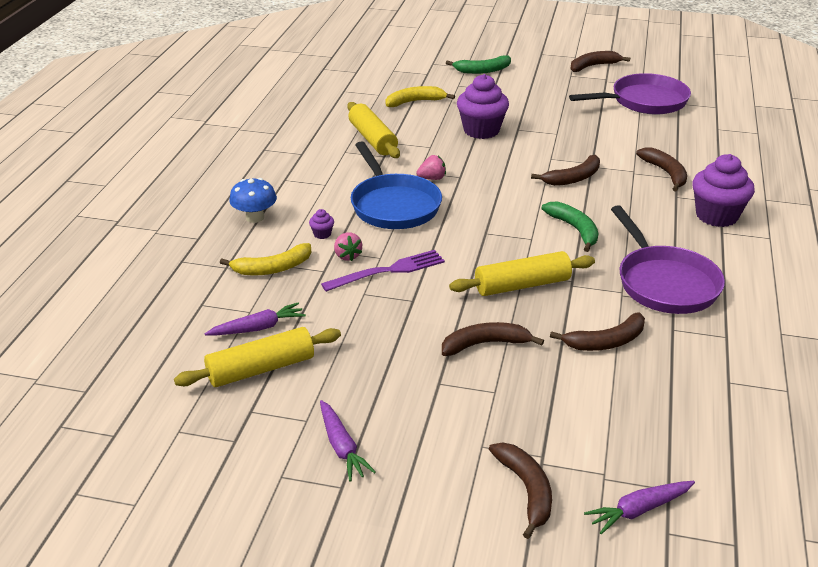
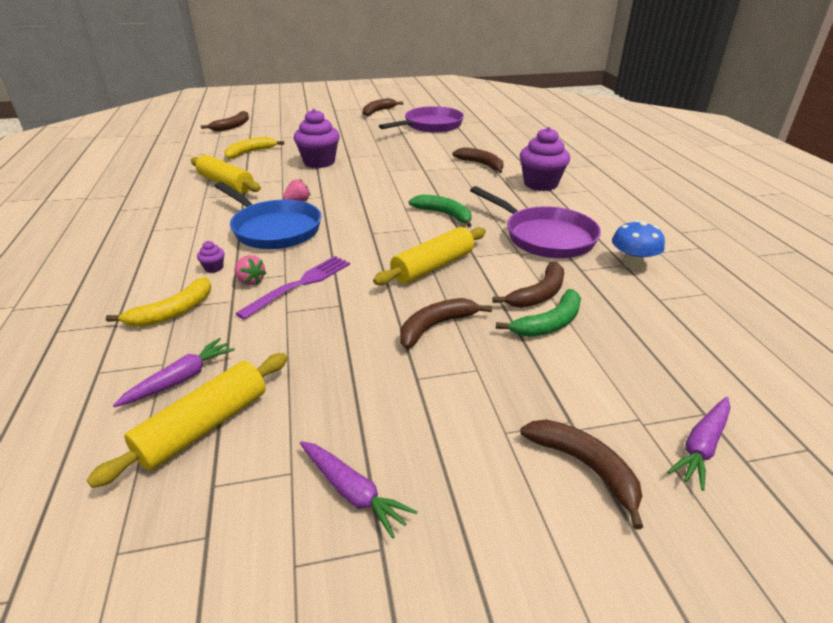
camera: 25 degrees left, 0 degrees up
(255, 217) = (132, 269): blue mushroom -> blue mushroom (632, 263)
(482, 70) = (295, 125): green banana -> green banana (549, 323)
(573, 178) = (416, 180): brown banana -> brown banana (232, 126)

